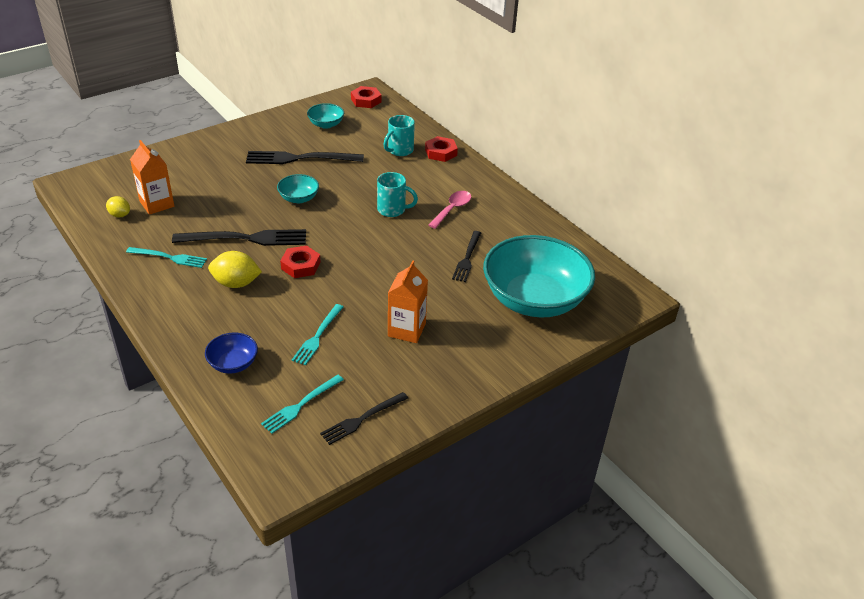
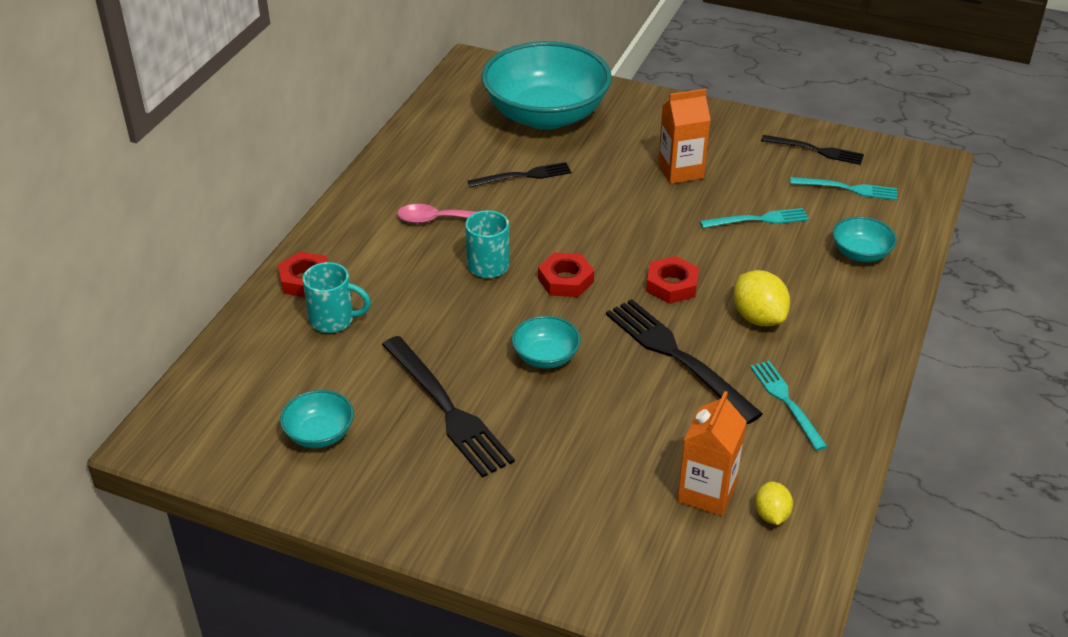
camera: 120 degrees left, 0 degrees up
(233, 363) = (860, 253): blue bowl -> turquoise bowl
(366, 100) = (198, 427): red nut -> red nut (565, 280)

